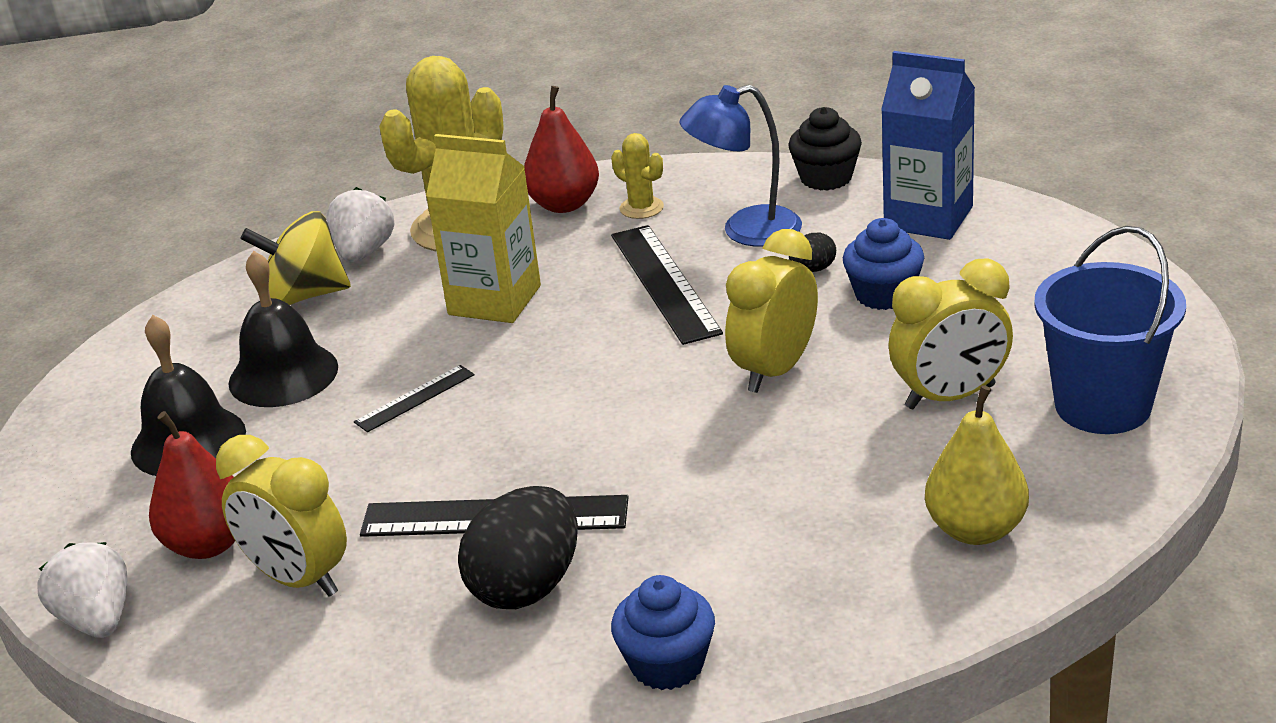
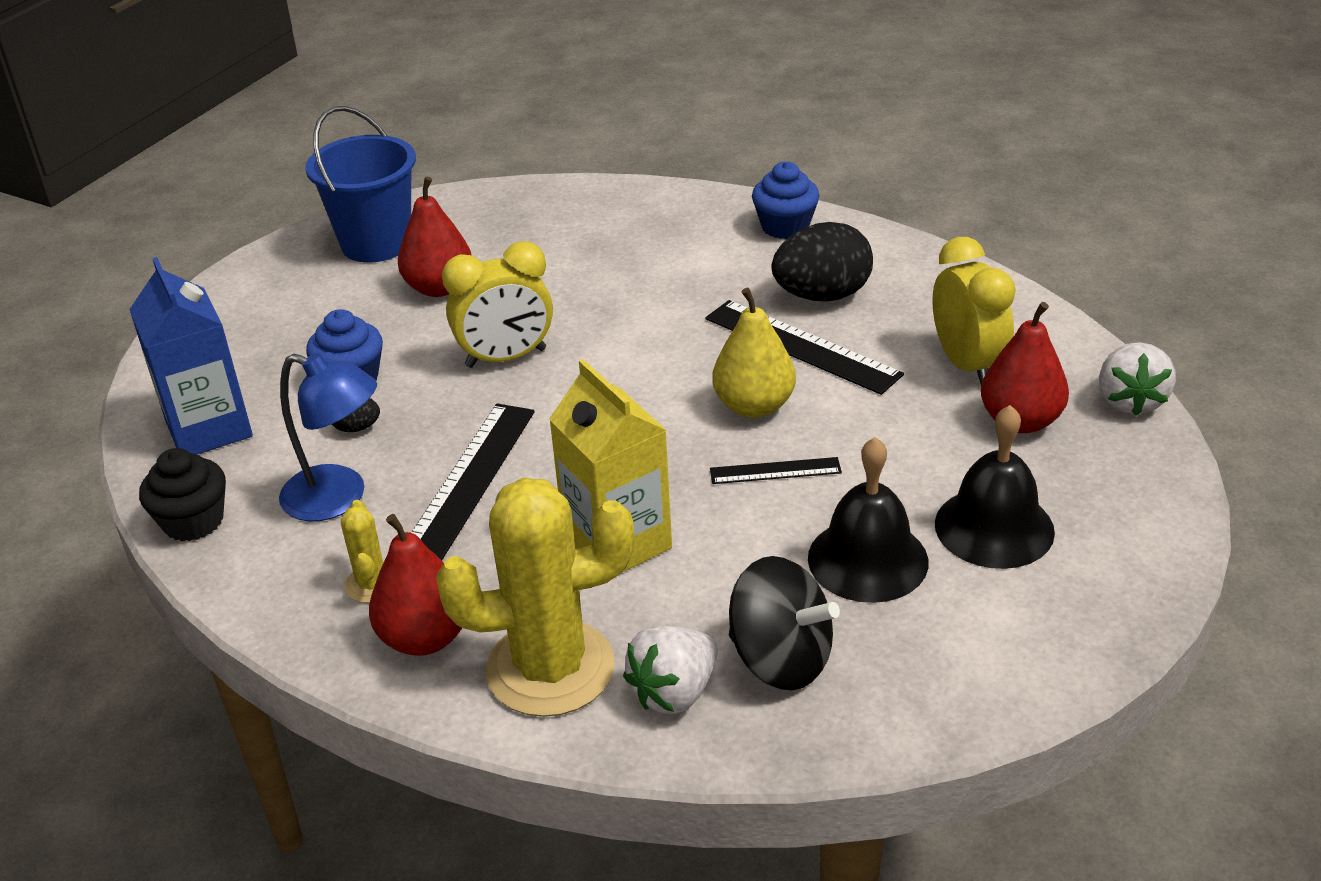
camera: 145 degrees left, 5 degrees up
(304, 296) = (780, 659): yellow spinning top -> black spinning top
(950, 397) = (439, 288): yellow clock -> red pear
(976, 530) = (547, 217): yellow pear -> yellow pear (754, 406)

